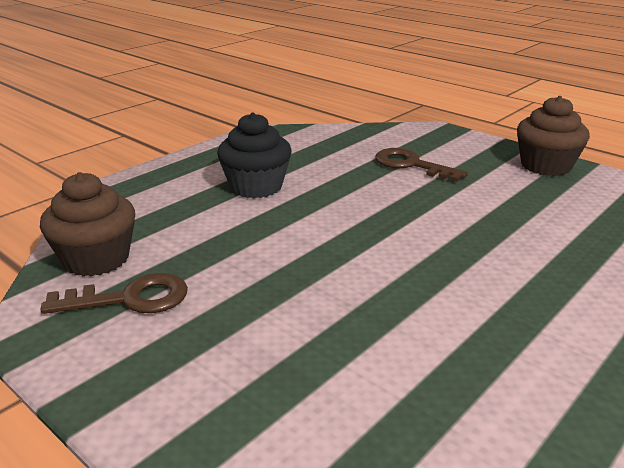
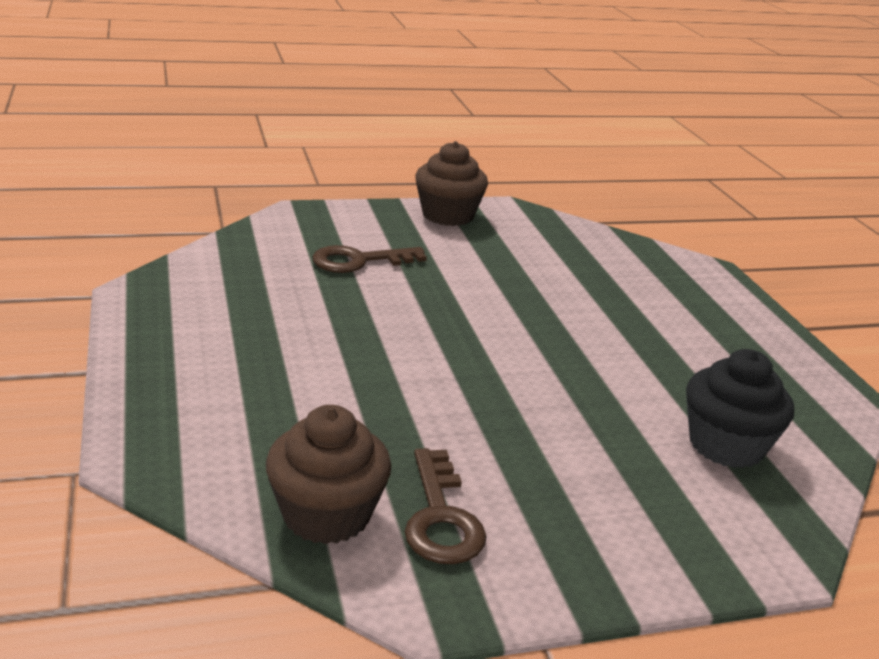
camera: 60 degrees left, 0 degrees up
(130, 298) = (441, 517): brown key -> brown key turned 150 degrees clockwise
(256, 187) = (285, 354): black cupcake -> black cupcake (726, 445)

